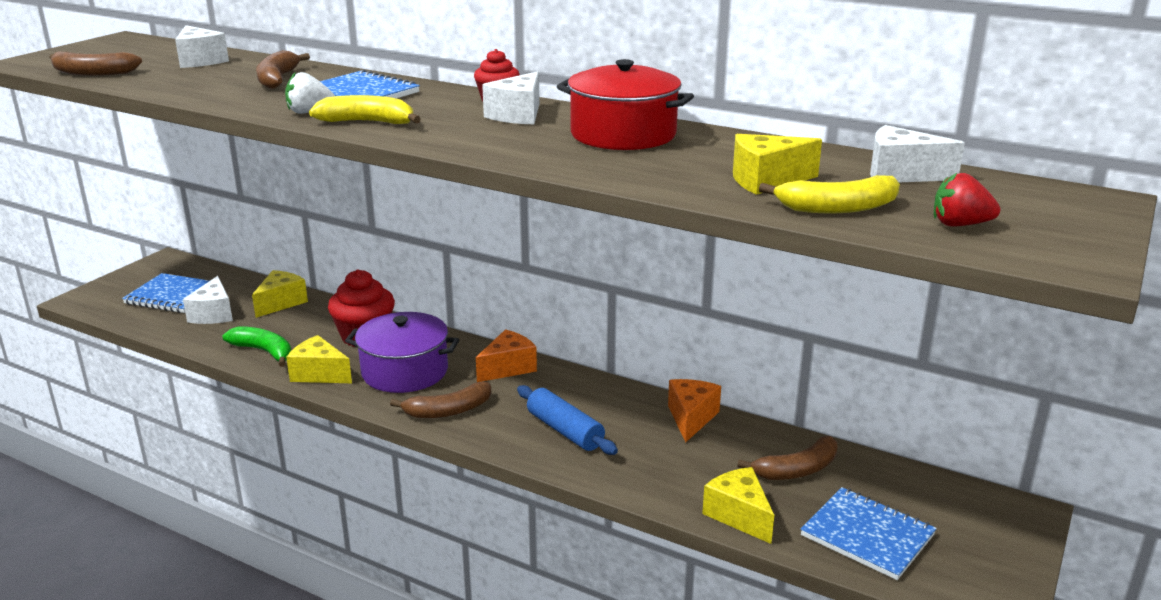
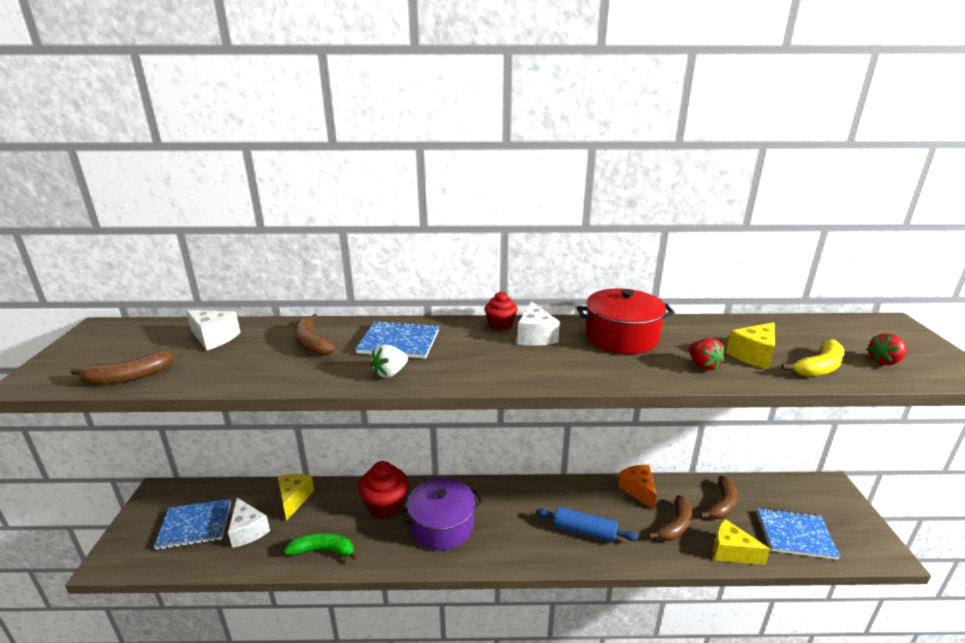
camera: 30 degrees left, 0 degrees up
(319, 374) = (385, 554): yellow cheese -> none
(368, 122) = (450, 372): yellow banana -> none
(448, 411) = (502, 547): brown banana -> brown banana (675, 525)
(508, 368) = (504, 495): orange cheese -> none
(672, 174) = (703, 365): none -> red strawberry
(900, 174) = (797, 330): white cheese -> none

